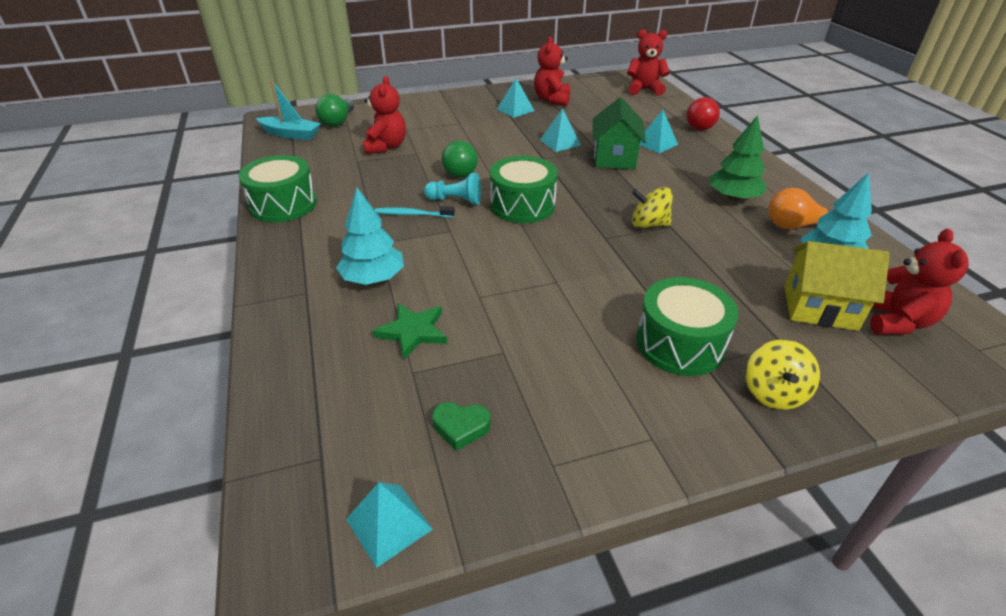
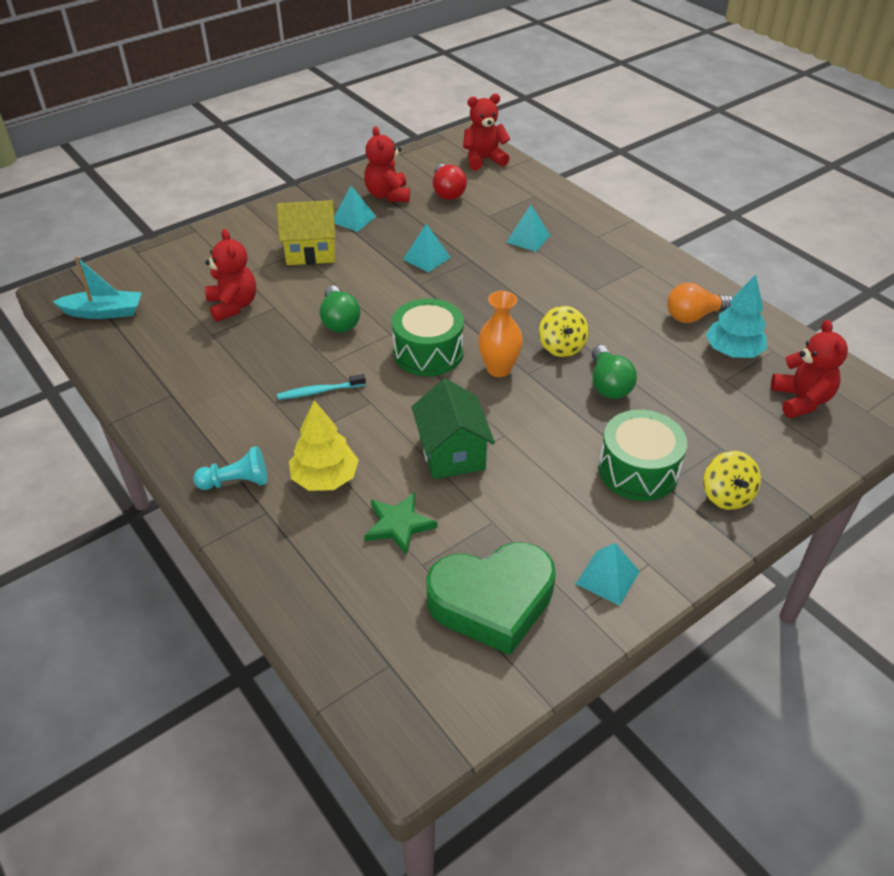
camera: 20 degrees left, 5 degrees up
(283, 204) = (166, 413): green drum -> none
(338, 121) = (150, 280): green light bulb -> green light bulb (608, 385)
(373, 278) = (325, 478): turquoise tree -> yellow tree
(389, 524) = (479, 698): turquoise pyramid -> turquoise pyramid (607, 577)
(456, 200) = (355, 363): turquoise pawn -> turquoise pawn (236, 482)
(461, 427) = (492, 602): green heart -> green heart, size x2.48
(579, 229) = (499, 369): none -> orange vase
(614, 158) = (493, 268): green house -> green house (452, 453)
(648, 224) = (561, 347): yellow spinning top -> yellow spinning top turned 90 degrees counterclockwise
(698, 125) = (561, 203): red light bulb -> red light bulb (447, 192)
(733, 198) = (628, 295): green tree -> none
(819, 307) = (739, 402): yellow house -> yellow house (310, 251)

